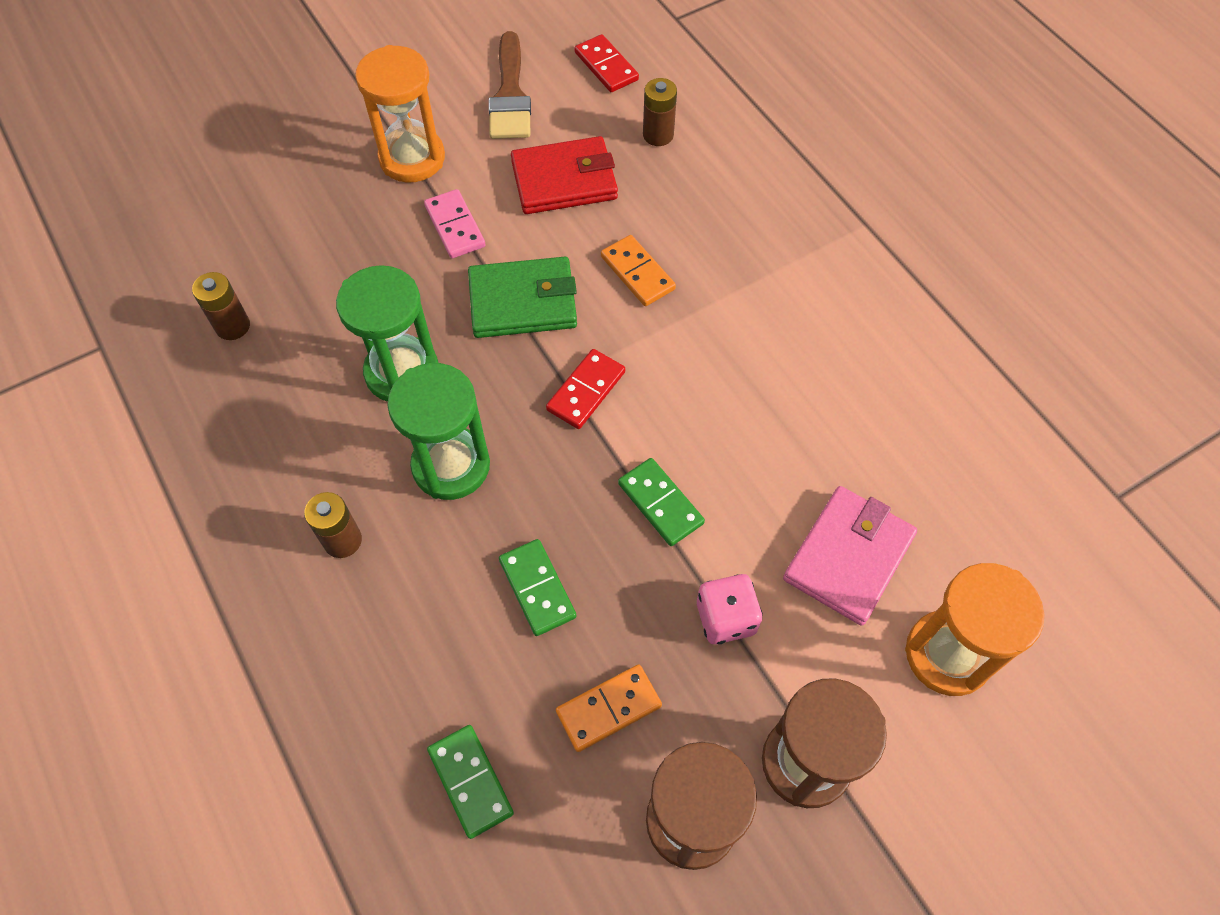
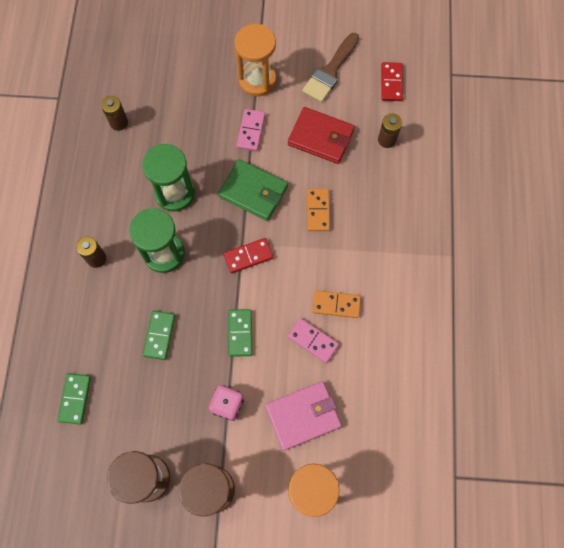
camera: 35 degrees right, 10 degrees up
(608, 709) = (150, 408): orange domino -> orange domino (336, 305)
(775, 446) = (313, 341): none -> pink domino

